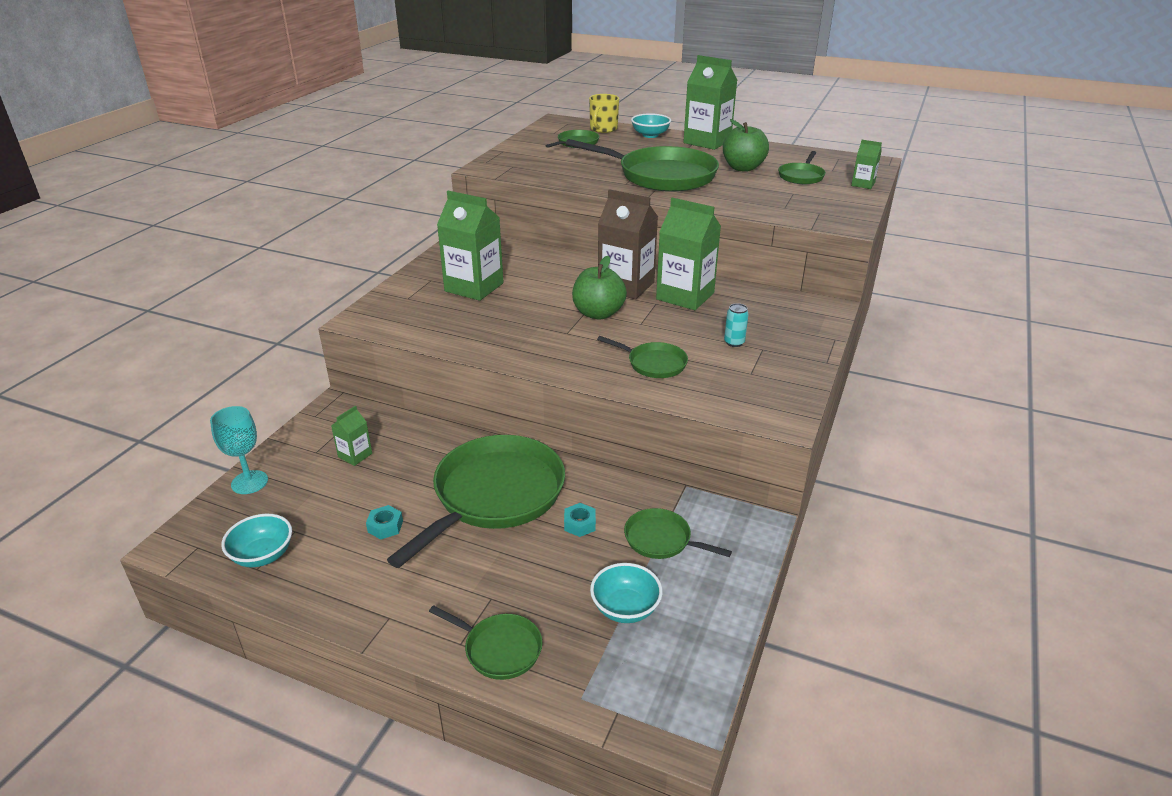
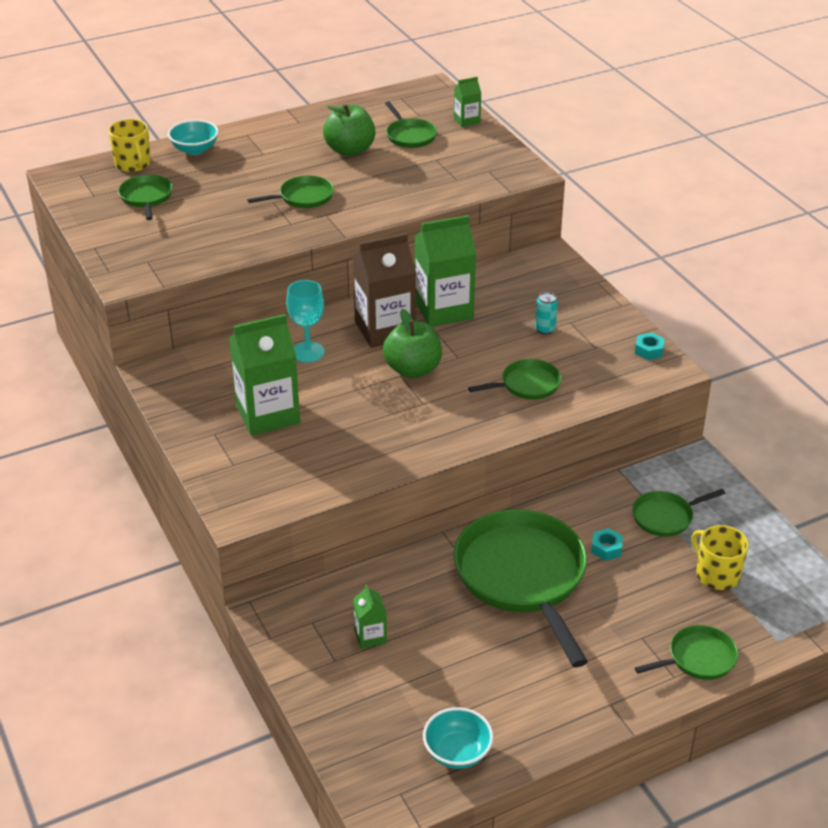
camera: 50 degrees left, 5 degrees up
(249, 482) = (334, 724): turquoise goblet -> turquoise goblet (308, 352)
(385, 526) = (496, 659): turquoise nut -> turquoise nut (649, 350)
(625, 608) = (716, 574): turquoise bowl -> yellow mug
(661, 176) = (303, 197): green pan -> green pan, size x0.48
(707, 142) = (261, 132): green carton -> none

